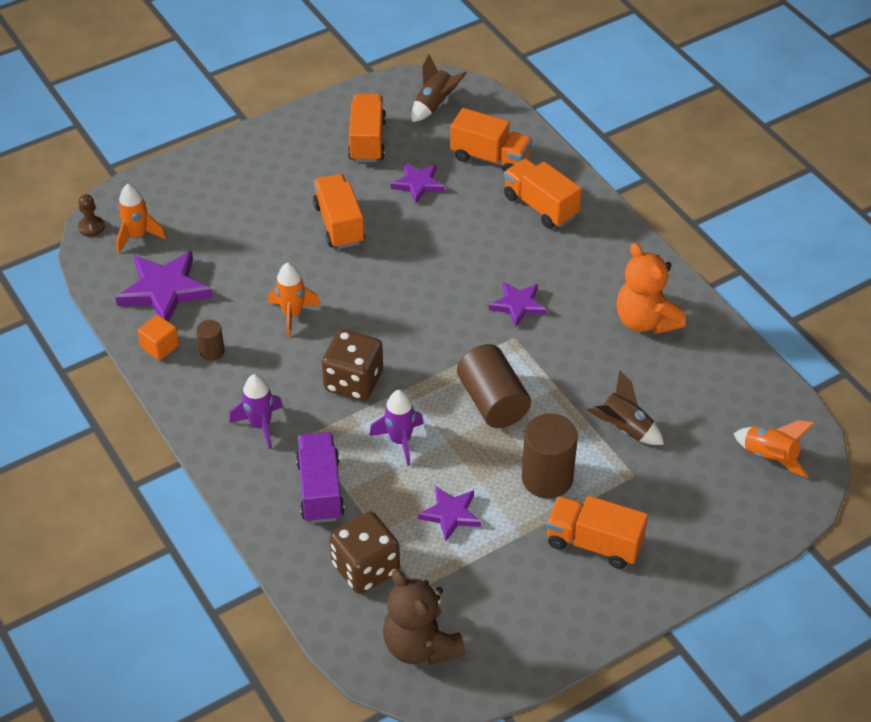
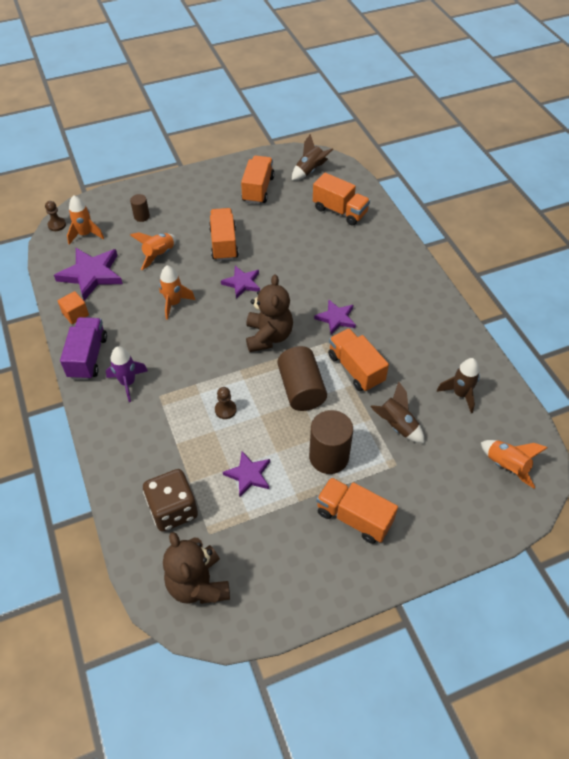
camera: 10 degrees right, 5 degrees up
(212, 351) = (110, 323): brown cylinder -> brown cylinder (141, 216)
(252, 251) = (159, 255): none -> orange rocket
(320, 490) = (157, 440): purple truck -> purple truck (88, 357)
(353, 381) = (203, 359): brown dice -> none
(400, 441) = (225, 410): purple rocket -> brown pawn
(418, 184) = (285, 223): purple star -> purple star (242, 283)
(433, 341) = (268, 336): none -> brown teddy bear
(540, 206) = (368, 249): orange truck -> orange truck (355, 369)
(645, 321) = (428, 343): orange teddy bear -> none
(698, 379) = (460, 394): none -> brown rocket

